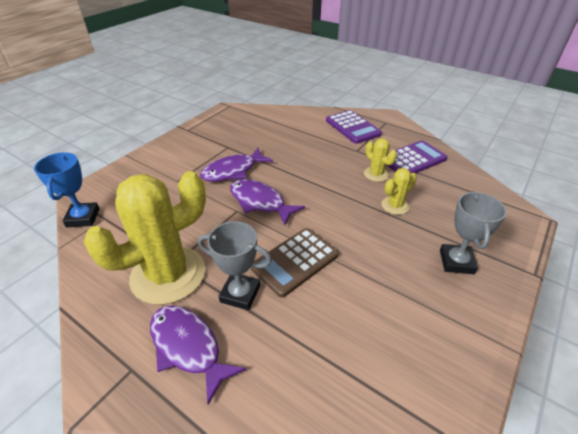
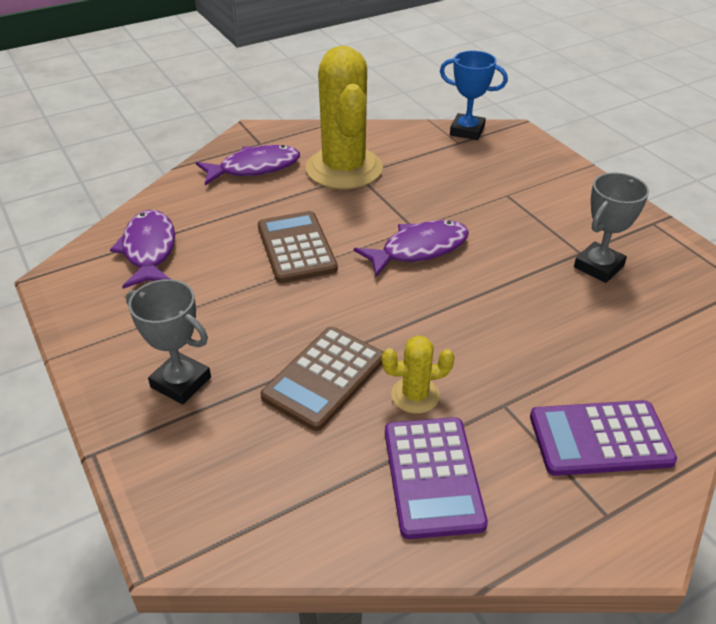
camera: 115 degrees right, 0 degrees up
(233, 171) = (506, 243): purple fish -> purple fish (149, 250)
(240, 294) = (285, 203): grey trophy -> grey trophy (598, 266)
(395, 205) = (324, 378): yellow cactus -> brown calculator

